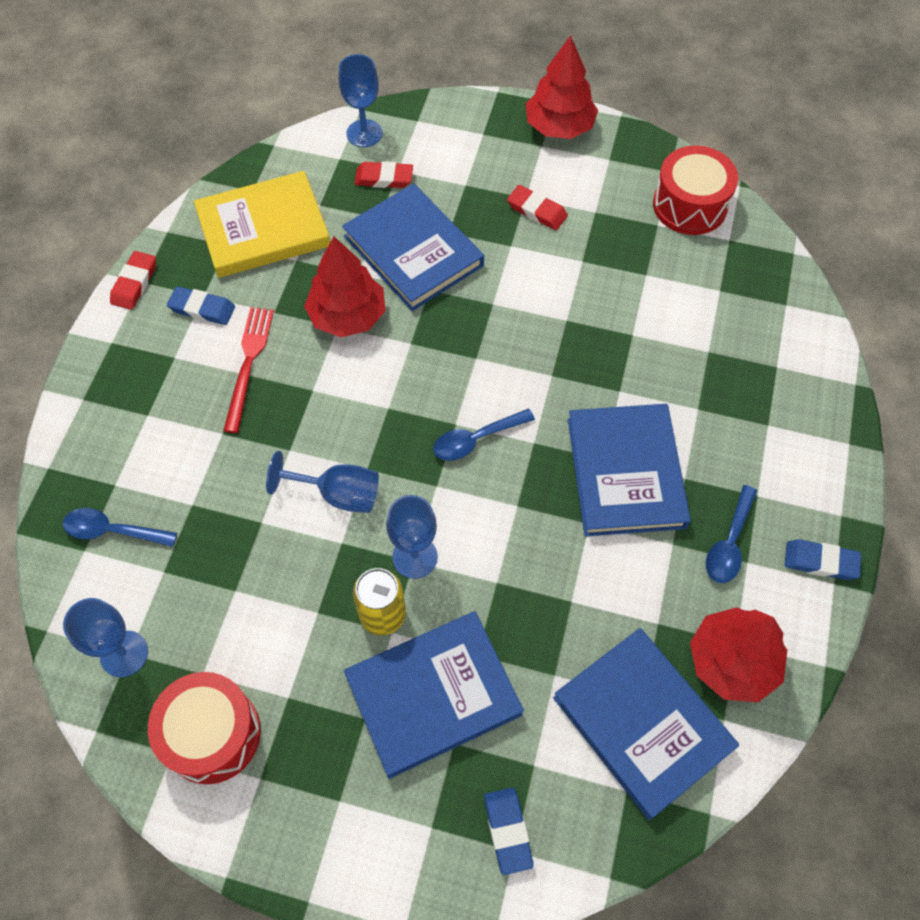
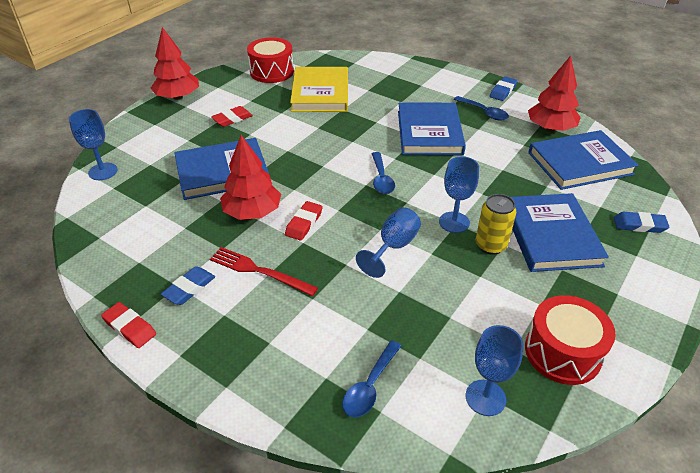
camera: 70 degrees left, 20 degrees down
(263, 229) = (141, 238): yellow book -> yellow book (320, 93)
(384, 178) = (150, 171): red eraser -> red eraser (304, 223)
(625, 472) = (429, 132): blue book -> blue book turned 75 degrees clockwise

